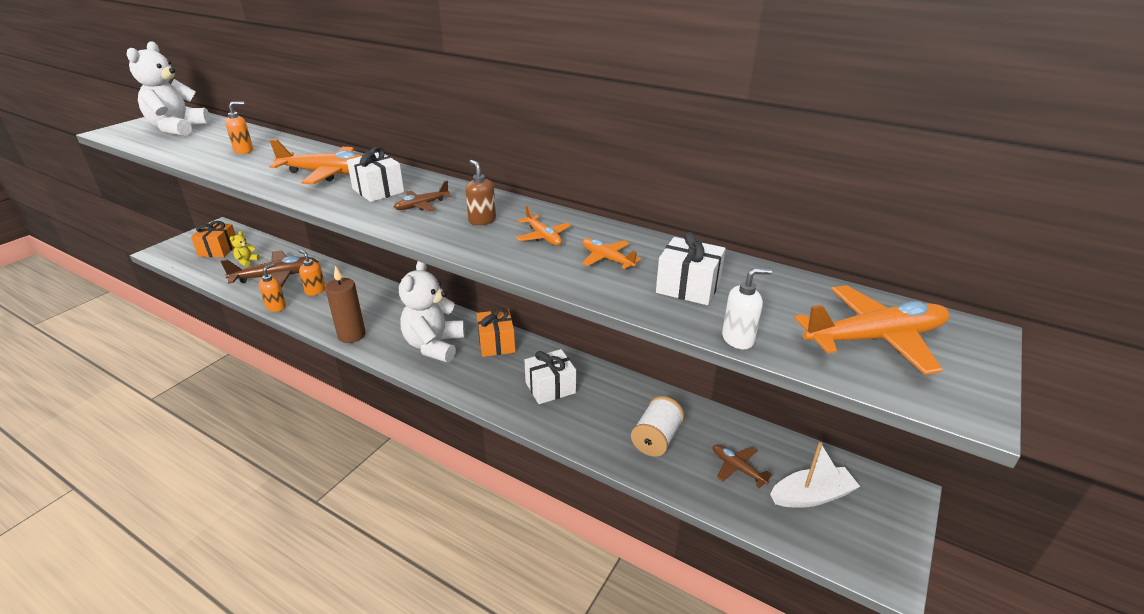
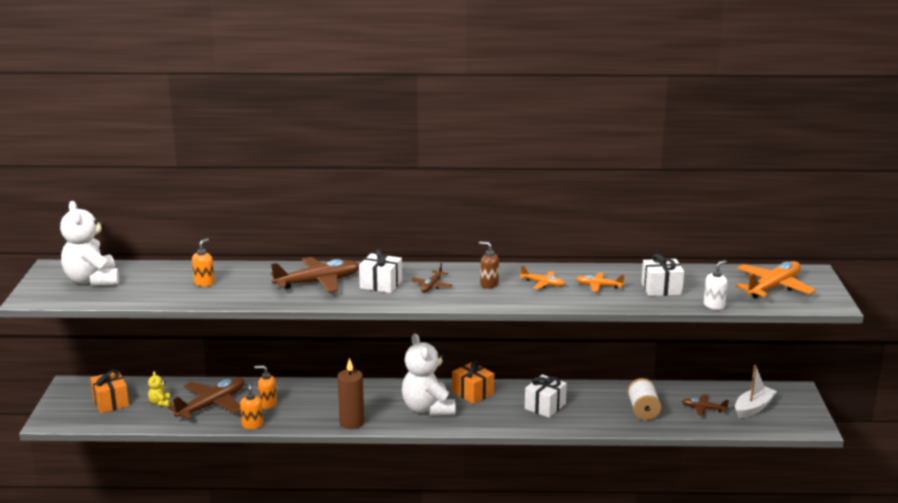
camera: 30 degrees left, 10 degrees down
(329, 174) = (318, 282): orange plane -> brown plane

